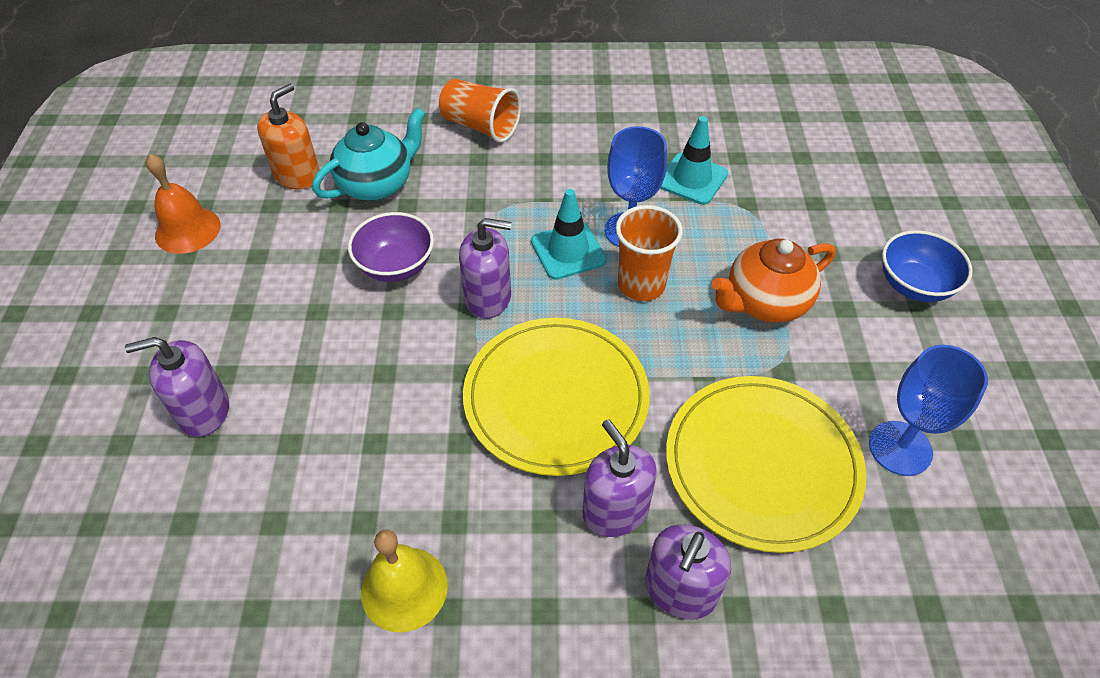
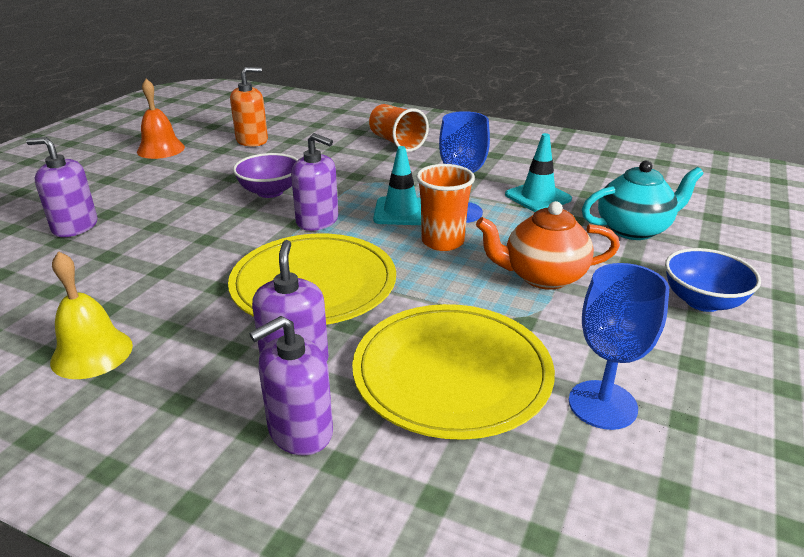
camera: 25 degrees right, 20 degrees down
(377, 185) = (298, 154): turquoise teapot -> turquoise teapot (634, 229)

